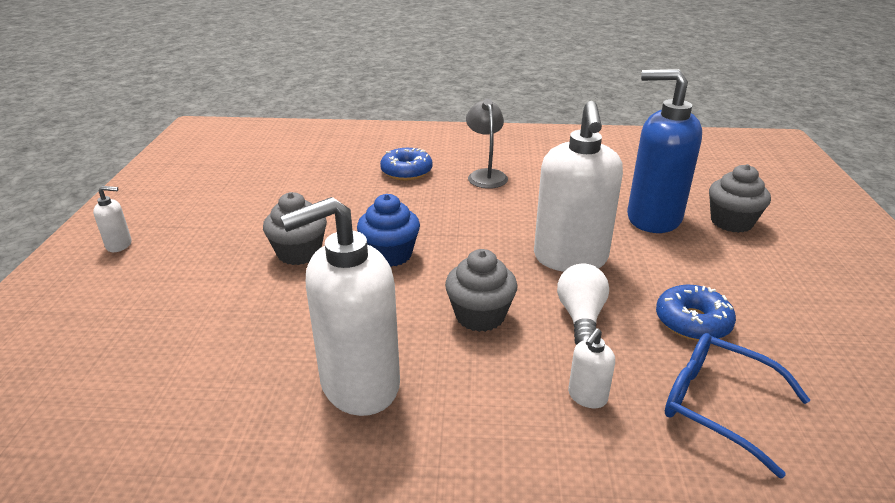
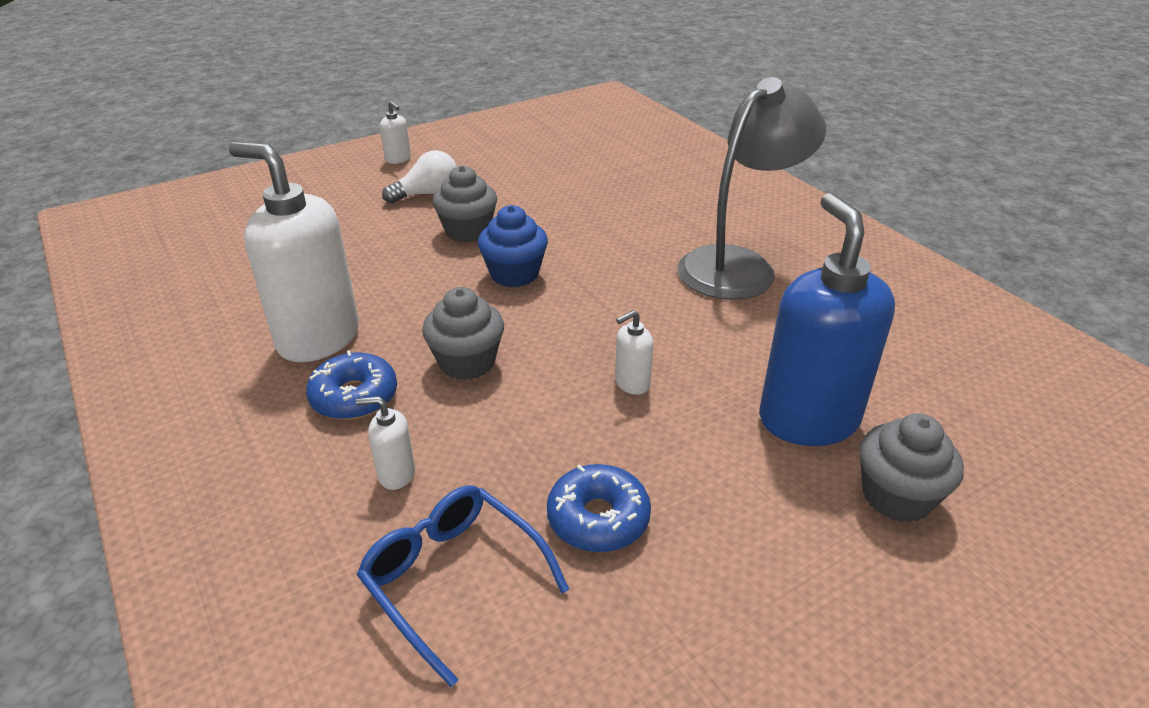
camera: 55 degrees right, 5 degrees up
(406, 171) = (676, 219): blue donut -> blue donut (354, 397)
(485, 175) = (738, 265): grey lamp -> grey lamp, size x1.78
(570, 258) = (632, 383): white soap dispenser -> white soap dispenser, size x0.41
(581, 317) = (525, 428): white light bulb -> white light bulb (427, 194)
(717, 405) = (453, 579): blue glasses -> blue glasses turned 45 degrees counterclockwise

